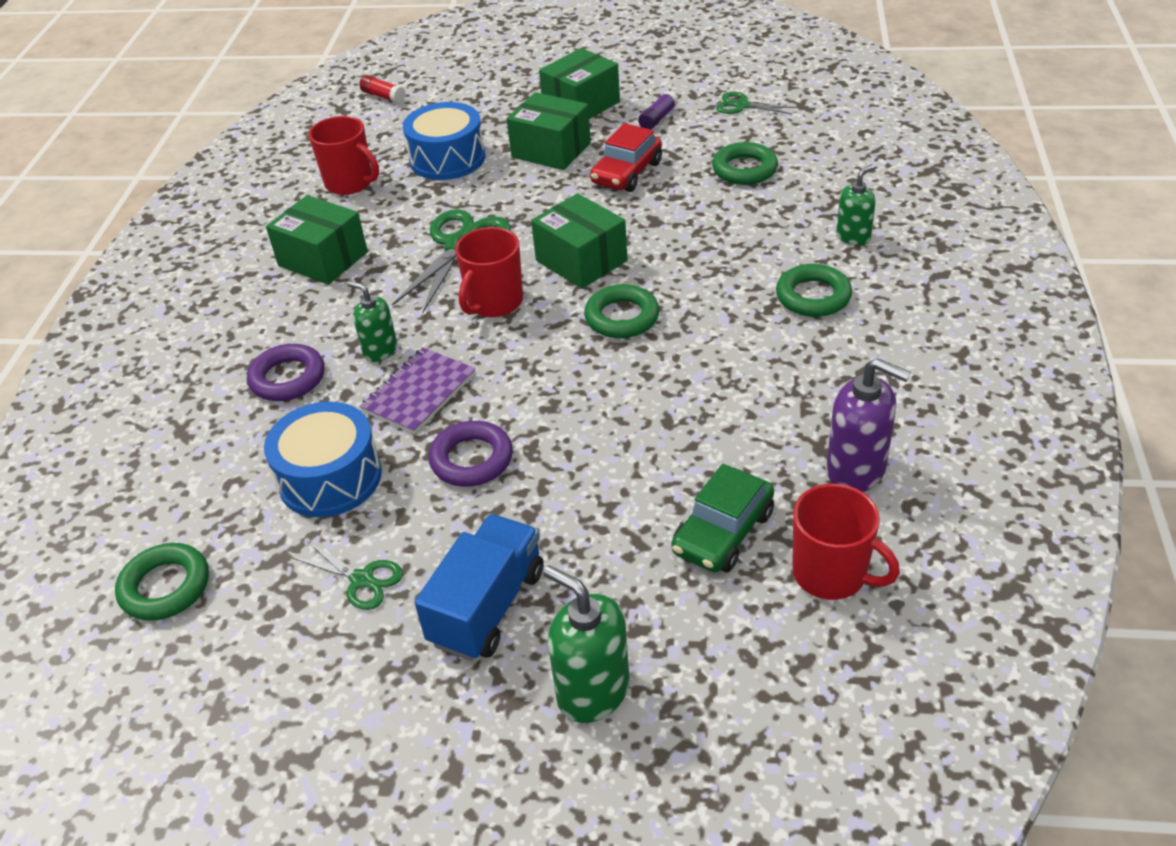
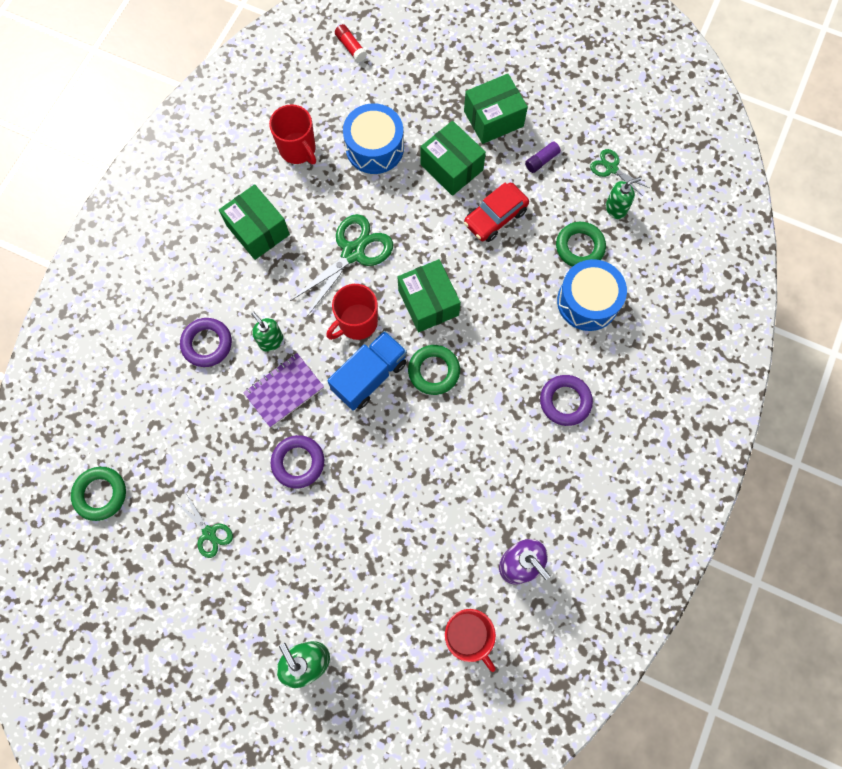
camera: 15 degrees right, 30 degrees up
(330, 478) = (211, 444): blue drum -> blue drum (587, 301)
(487, 607) = (271, 581): blue truck -> blue truck (369, 376)
(723, 532) = (421, 580): green car -> none
(813, 296) = (565, 401): green ring -> purple ring
(853, 237) = (620, 352): green soap dispenser -> green soap dispenser (616, 208)

